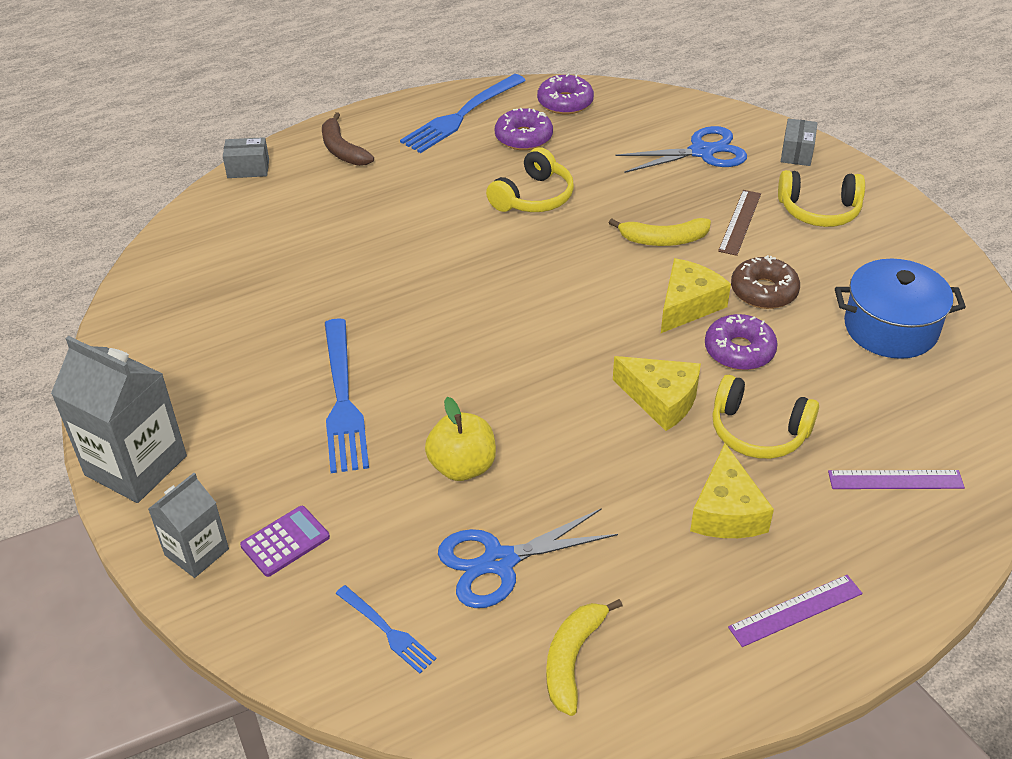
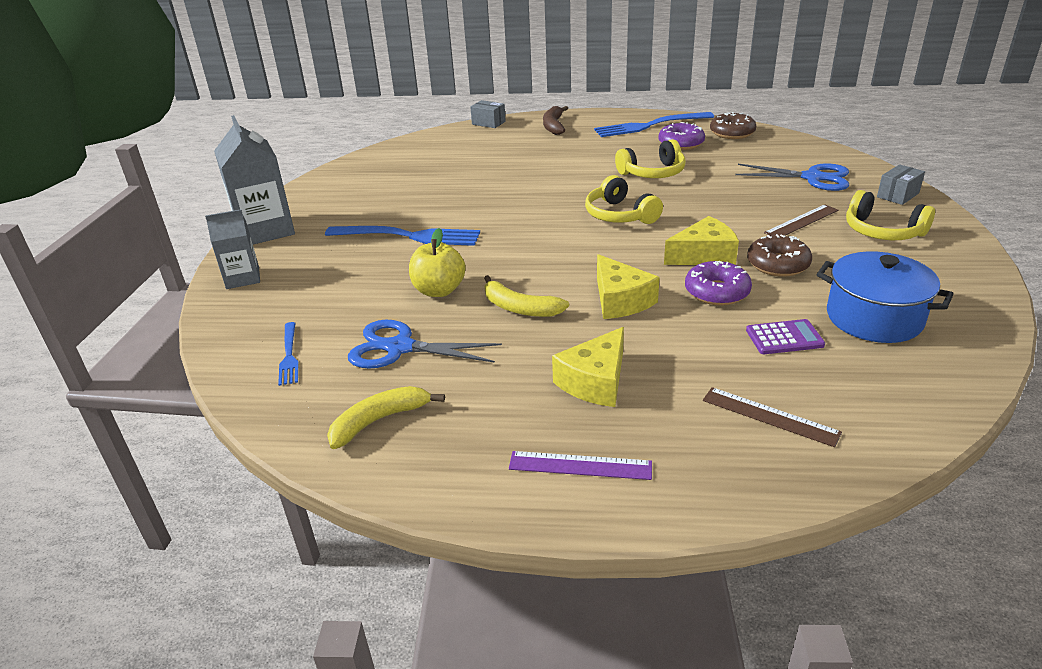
camera: 35 degrees right, 10 degrees down
(285, 541) = (292, 290): purple calculator -> purple calculator (784, 338)
(343, 400) = (409, 236): blue fork -> blue fork turned 105 degrees counterclockwise
(565, 102) = (732, 133): purple donut -> brown donut
(663, 240) = (726, 216): yellow banana -> yellow banana (520, 308)
(758, 431) = (678, 343): yellow headphones -> yellow headphones (620, 215)
(895, 480) = (770, 416): purple ruler -> brown ruler

